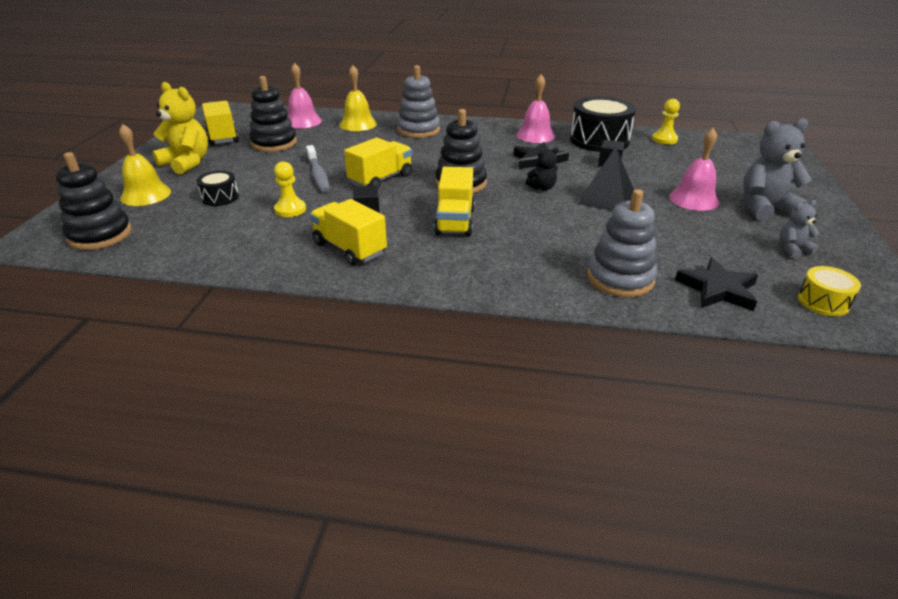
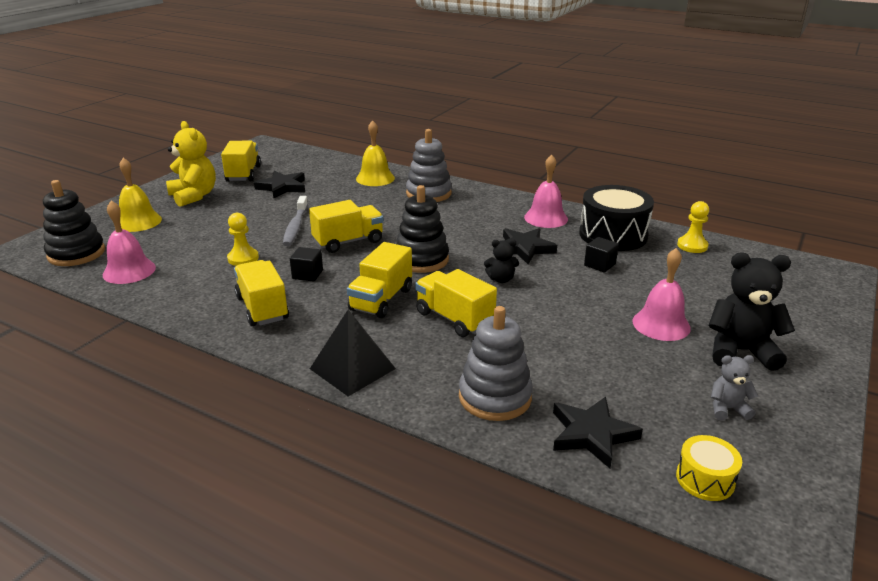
camera: 20 degrees right, 5 degrees down
(220, 197) = (194, 235): black drum -> none
(274, 143) = (282, 187): black stacking toy -> black star
(303, 121) = (326, 168): pink bell -> pink bell (129, 271)
(532, 225) = (454, 319): none -> yellow truck
(606, 198) = (560, 304): black pyramid -> black pyramid (352, 368)
(765, 208) = (740, 351): grey teddy bear -> black teddy bear

